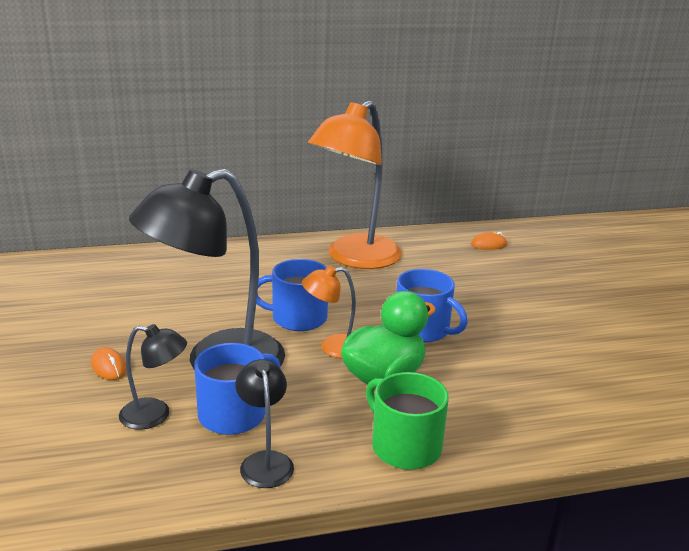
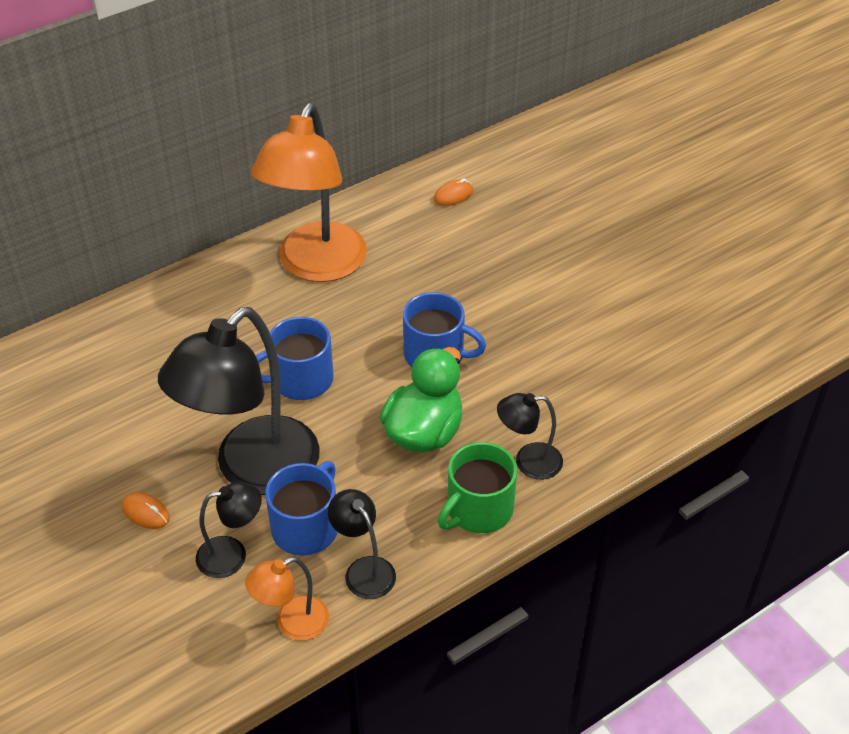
camera: 20 degrees left, 20 degrees up
(332, 347) = (356, 409): orange lamp -> orange lamp (292, 623)
(404, 446) = (478, 509): green mug -> green mug turned 75 degrees counterclockwise
(473, 423) = (528, 462): none -> black lamp

